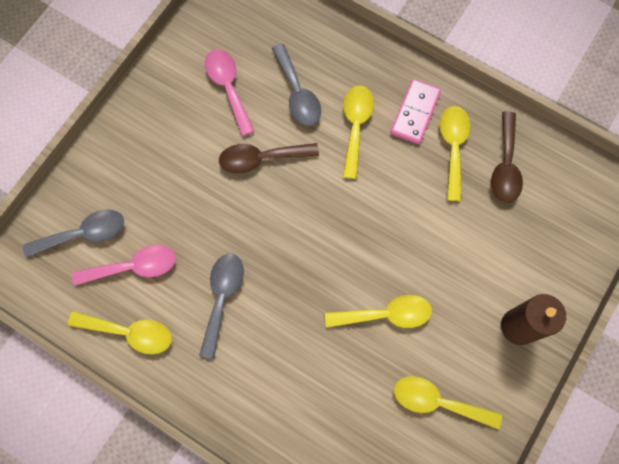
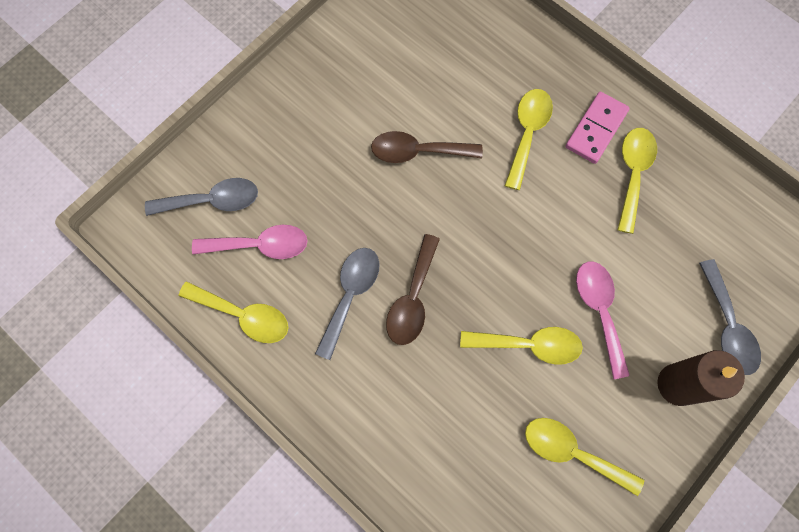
camera: 10 degrees right, 0 degrees up
(228, 87) = (394, 69): pink spoon -> pink spoon (599, 311)
(297, 93) = (469, 88): grey spoon -> grey spoon (727, 326)
(505, 166) = (689, 203): brown spoon -> brown spoon (412, 299)

